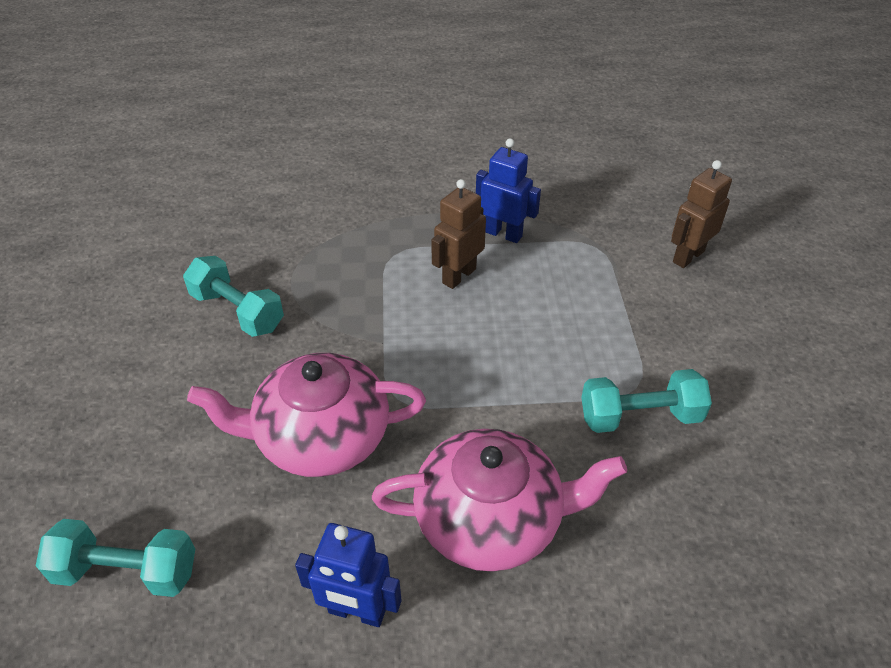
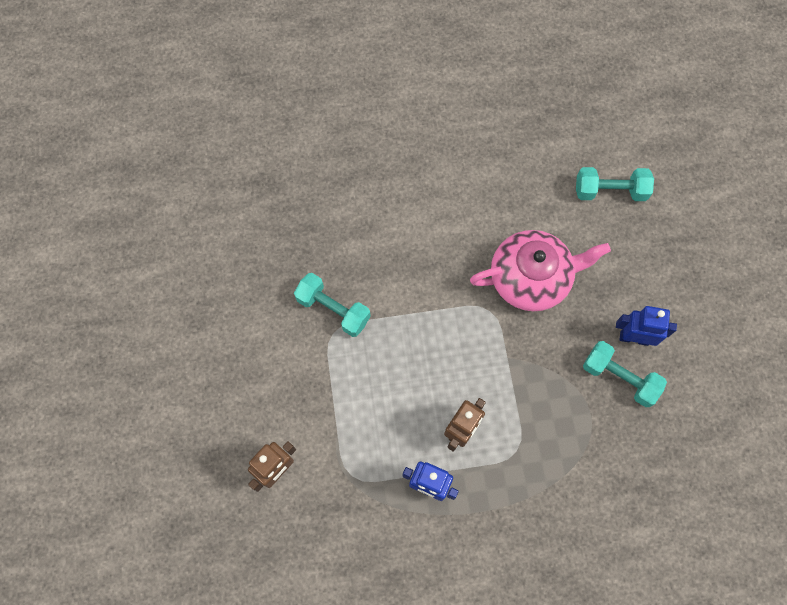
camera: 175 degrees right, 25 degrees up
(356, 612) = (487, 181): blue robot -> blue robot (634, 338)
(491, 519) = (423, 234): pink teapot -> none
(640, 416) = (333, 309): turquoise dumbbell -> turquoise dumbbell turned 45 degrees clockwise

